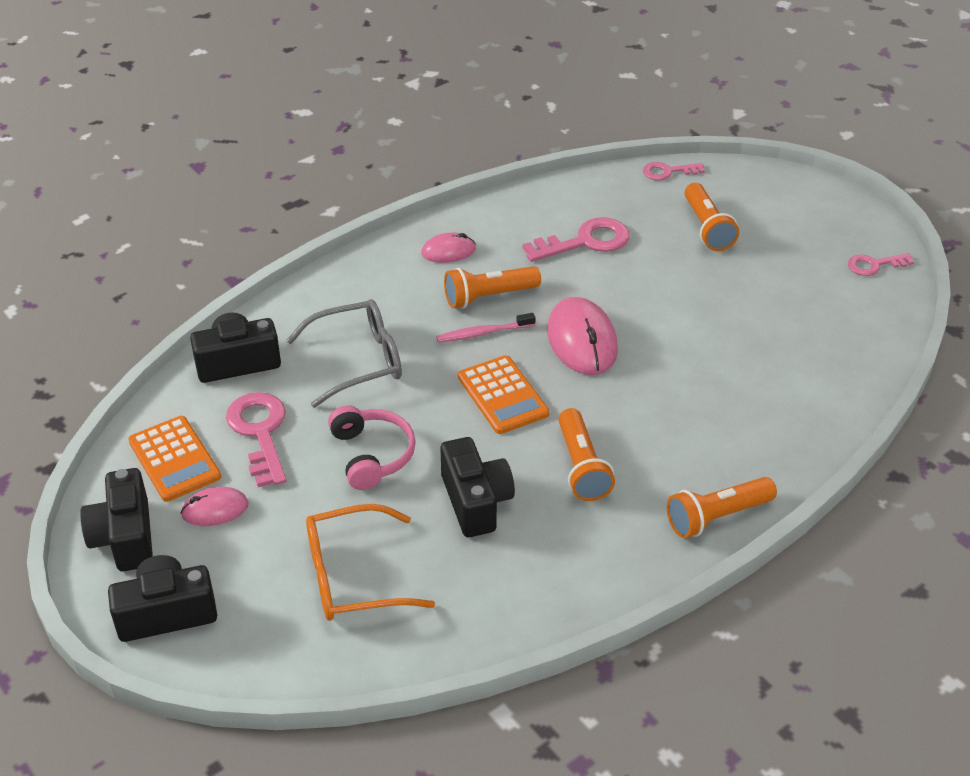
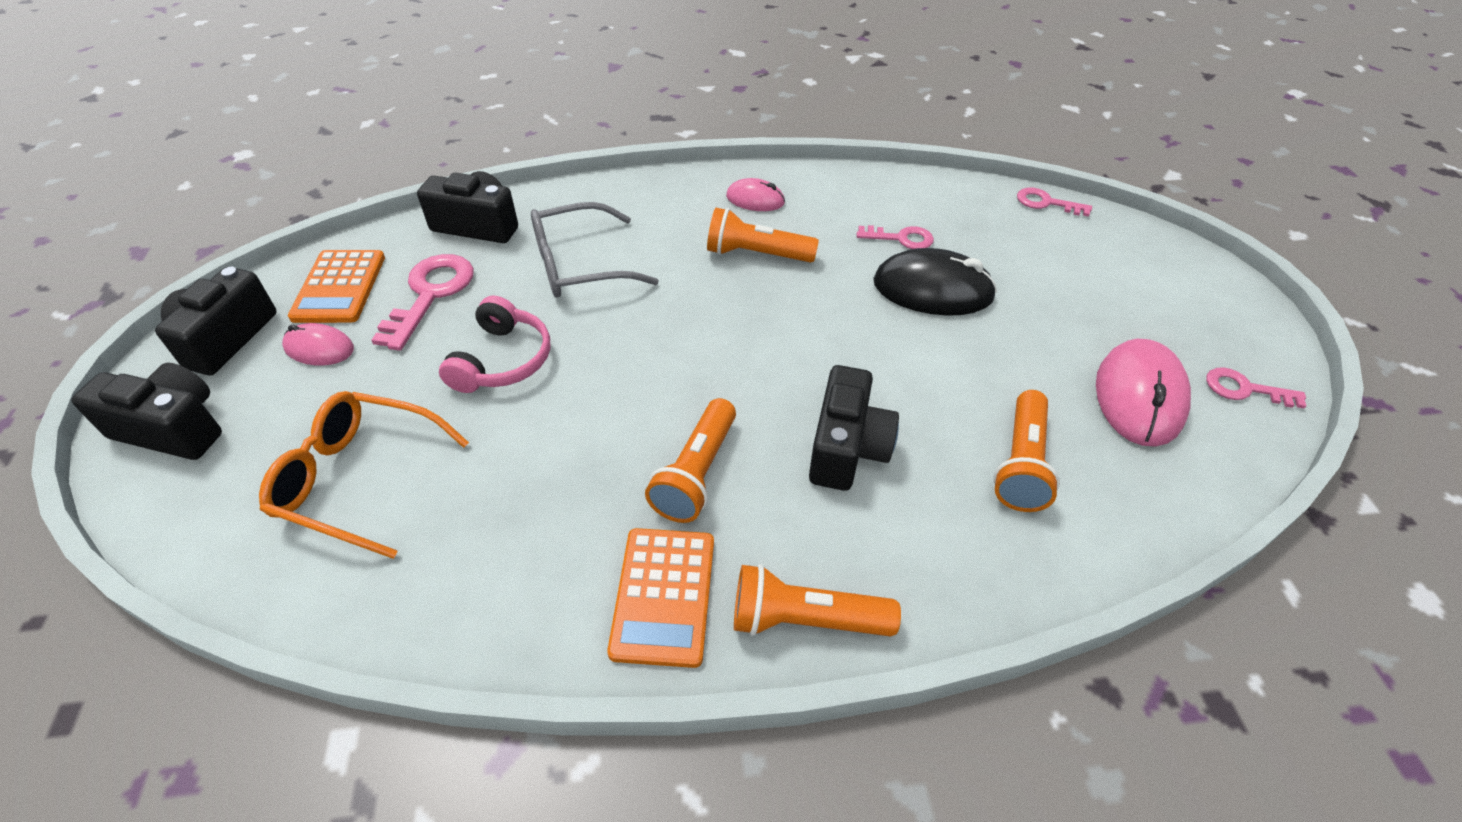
camera: 30 degrees right, 5 degrees up
(358, 361) = (579, 265): grey glasses -> grey glasses turned 150 degrees clockwise
(475, 501) = (551, 458): black camera -> black camera (847, 448)
(483, 333) = (719, 286): pink toothbrush -> none
(503, 395) = (683, 356): orange calculator -> orange calculator (663, 596)
(581, 341) = (814, 335): pink mouse -> pink mouse (1138, 397)
(585, 242) = (901, 238): pink key -> pink key, size x0.60
(637, 274) = (932, 290): none -> black mouse
(707, 228) = (1050, 272): orange flashlight -> orange flashlight (1021, 464)

